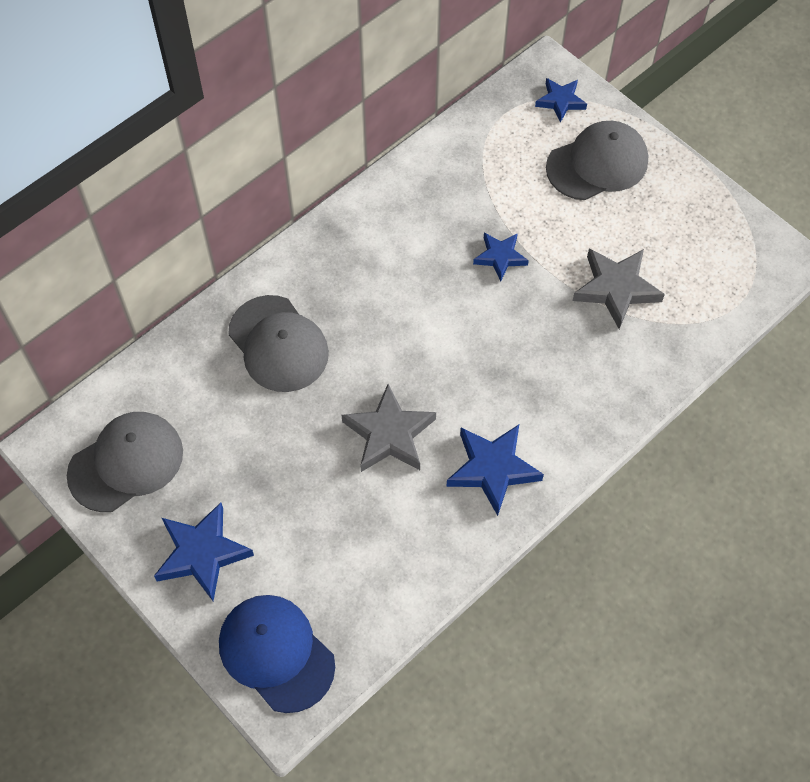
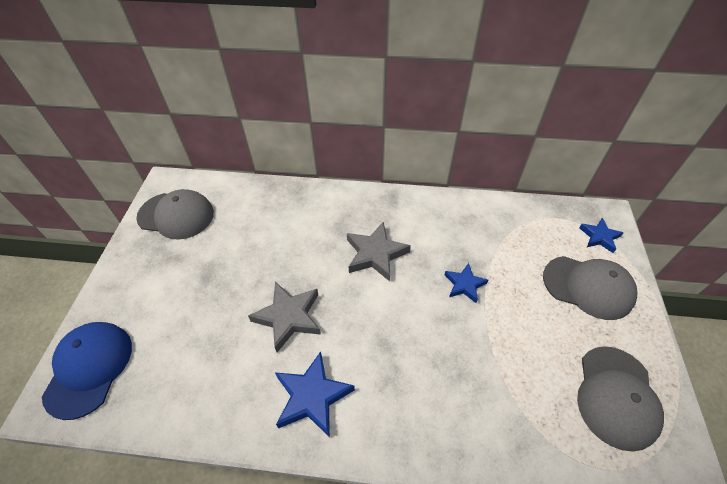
camera: 50 degrees right, 10 degrees down
(202, 553) = (139, 283): blue star -> none
(278, 344) = (301, 225): grey cap -> grey cap (616, 396)
(616, 289) = (519, 368): grey star -> grey star (375, 254)

